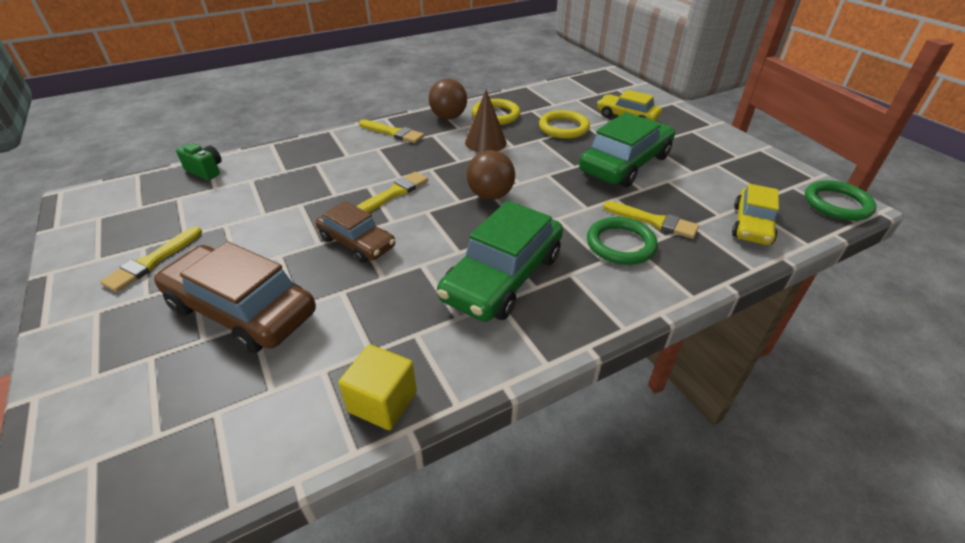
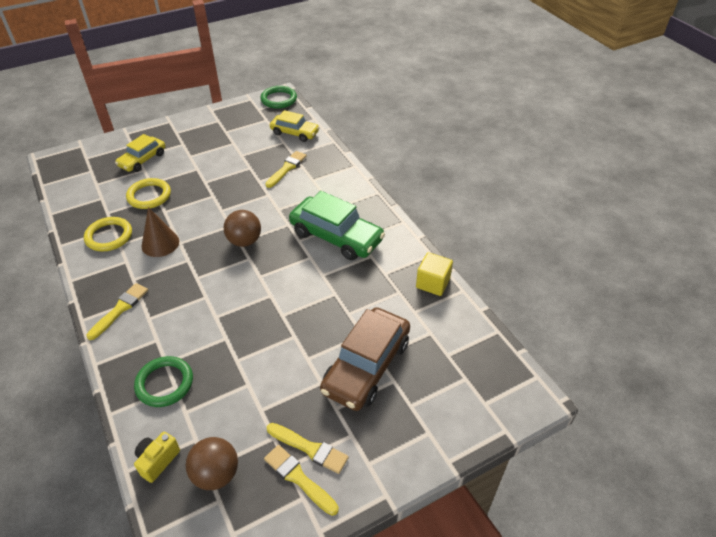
camera: 90 degrees left, 5 degrees up
(206, 171) = (157, 461): green camera -> yellow camera
(357, 242) = (295, 313): brown car -> none
(394, 193) = (231, 298): yellow brush -> yellow brush (298, 478)
(448, 117) = (100, 269): brown ball -> brown ball (216, 474)
(620, 244) = (308, 185): green ring -> green ring (164, 383)
(625, 164) = (215, 170): green car -> none

